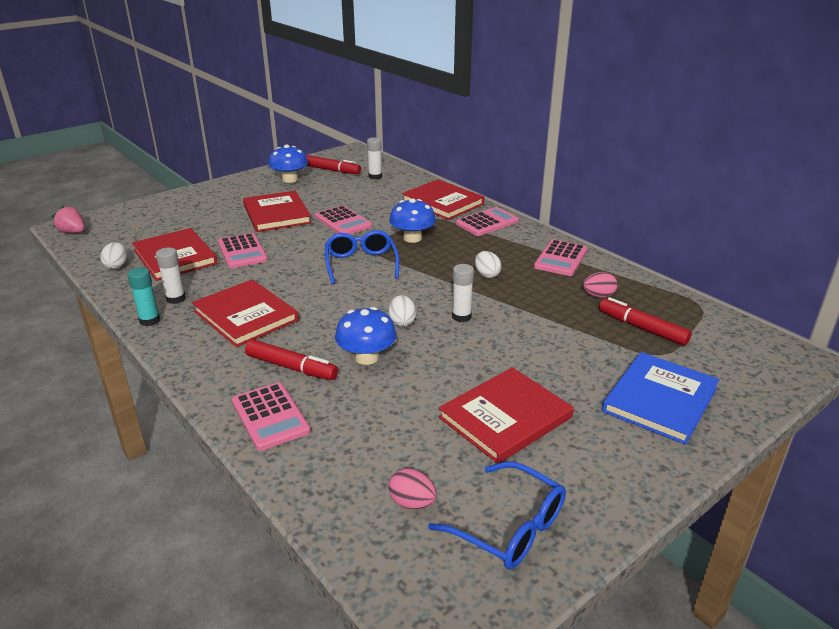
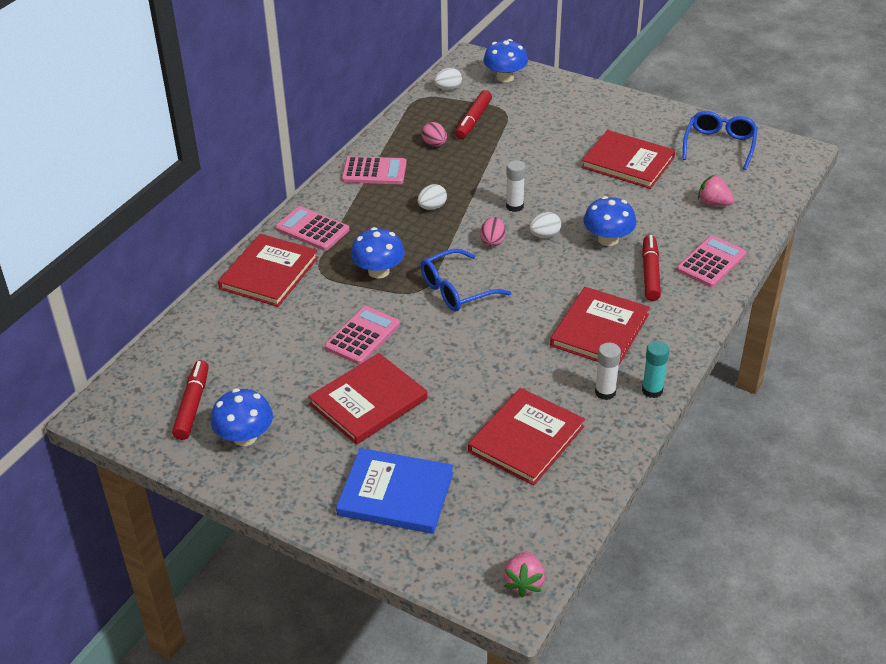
camera: 110 degrees left, 10 degrees up
(117, 266) = (575, 479): white egg -> white egg (448, 88)
(242, 251) = (481, 388): pink calculator -> none
(375, 176) = (203, 354): white glue stick -> none
(375, 462) = (713, 203): none -> pink strawberry
(412, 503) = (732, 181): pink egg -> pink egg (493, 241)
(660, 400) = (561, 107): blue book -> blue book (395, 494)
(749, 374) = (505, 77): none -> blue mushroom

